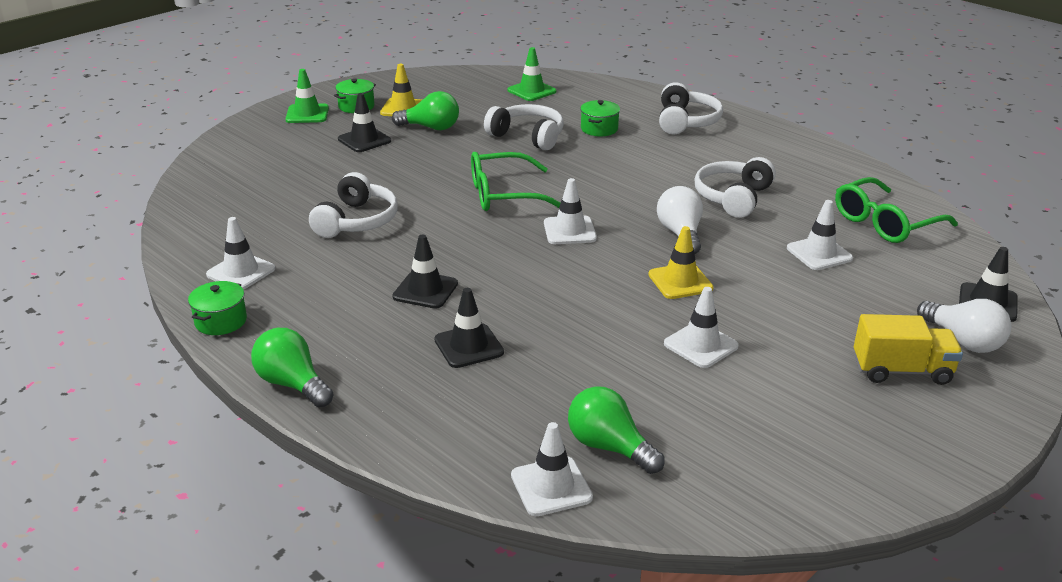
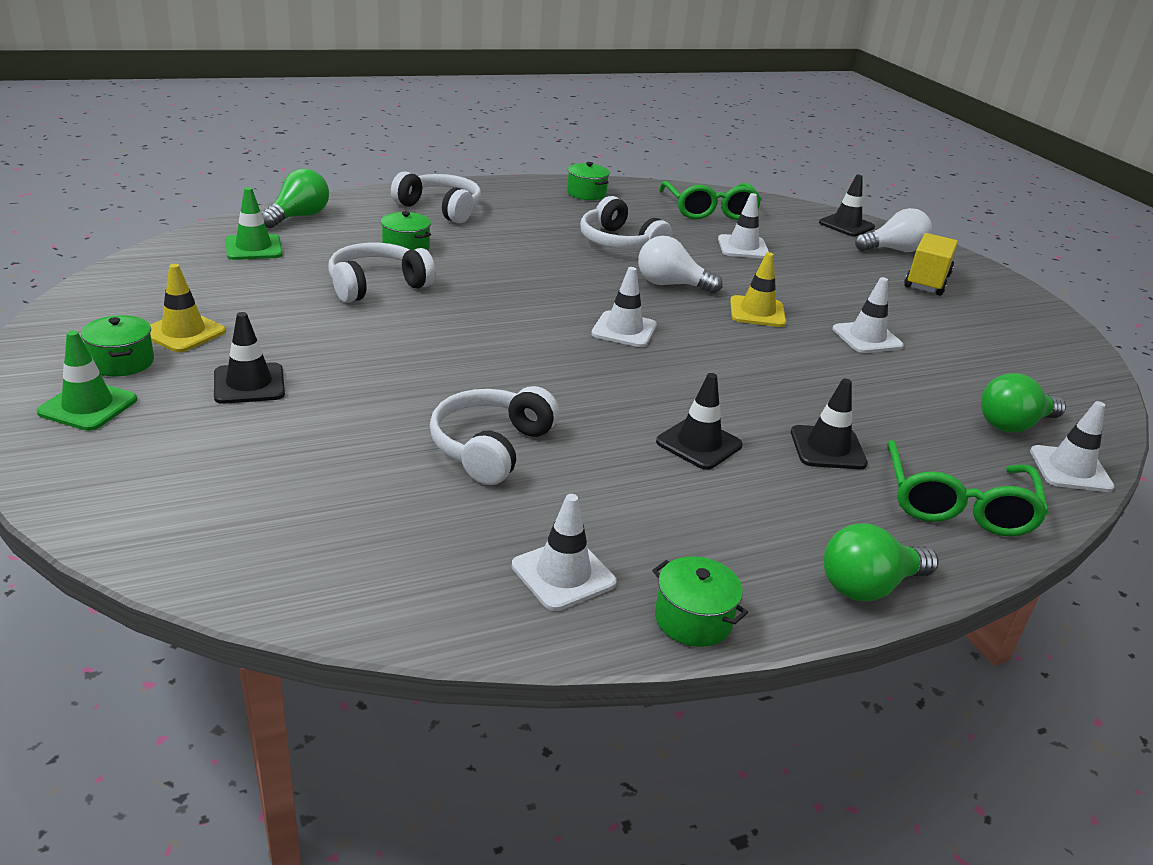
camera: 70 degrees left, 0 degrees up
(357, 221) = (490, 447): white headphones -> white headphones turned 105 degrees counterclockwise
(431, 127) = (273, 331): green light bulb -> green light bulb (298, 217)
(504, 195) = (510, 339): green glasses -> green glasses (957, 504)
(820, 163) = (586, 193): none -> green pot

